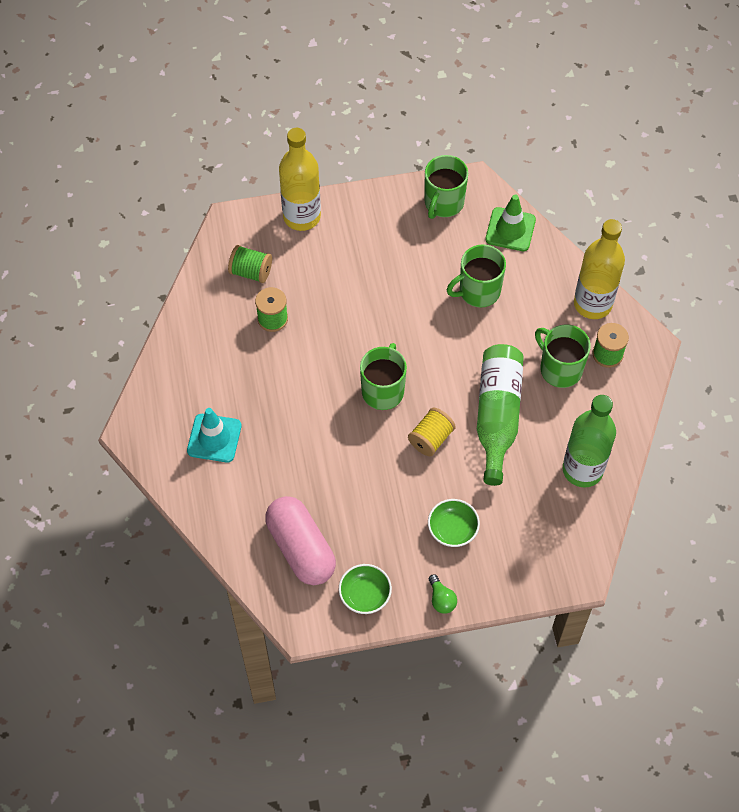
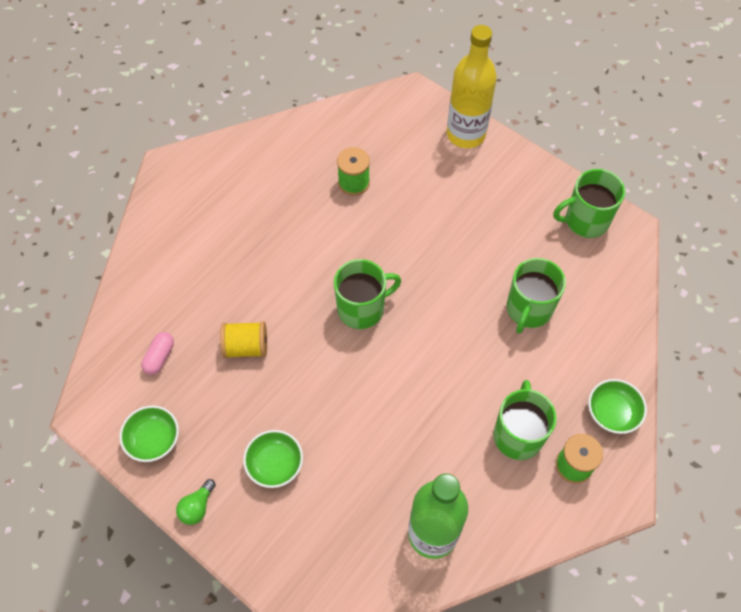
camera: 50 degrees right, 0 degrees up
(214, 438) = (210, 222): turquoise traffic cone -> none
(251, 272) = (381, 138): green spool -> none
(301, 548) = (159, 357): pink capsule -> pink capsule, size x0.44
(431, 439) = (349, 380): yellow spool -> yellow spool (246, 347)
(478, 291) = (528, 310): green mug -> green mug turned 90 degrees counterclockwise
(497, 416) = (420, 417): green bottle -> none
(510, 229) = (615, 289): green traffic cone -> none
(592, 304) = (612, 413): yellow bottle -> green bowl

